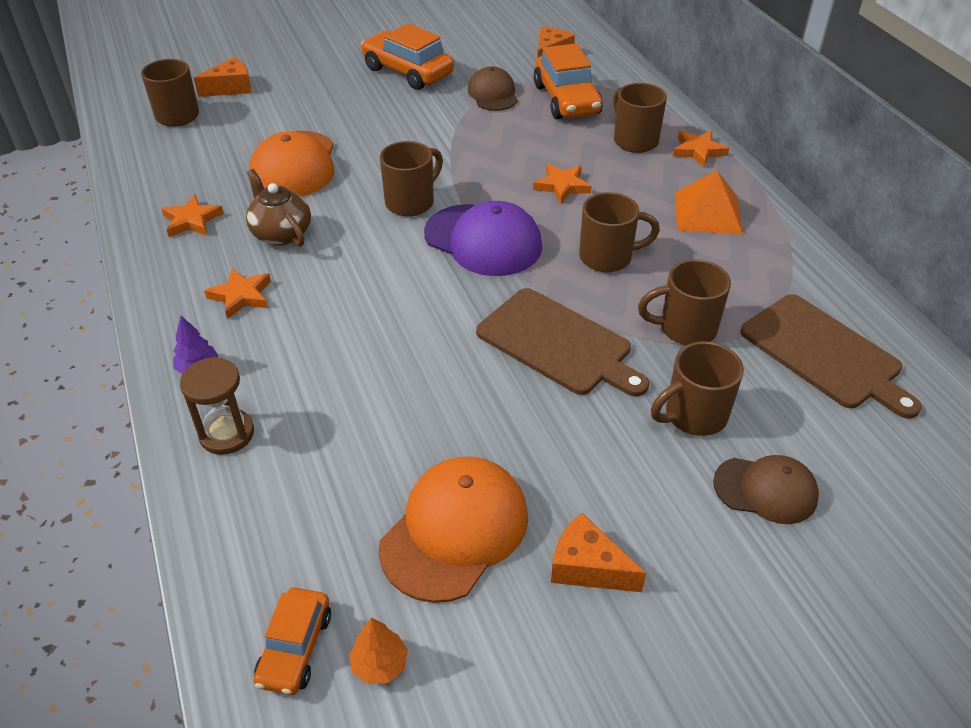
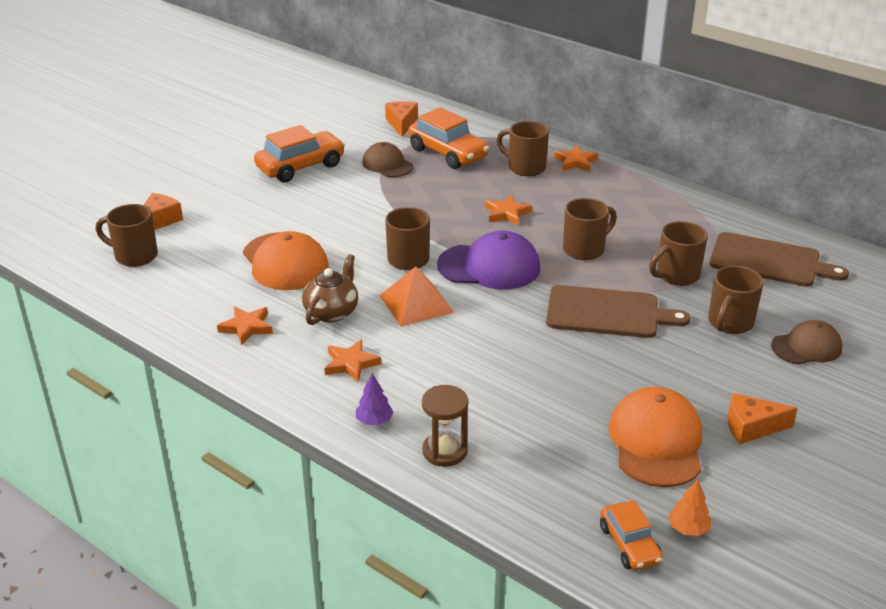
camera: 30 degrees left, 10 degrees down
(281, 233) = (332, 312): brown teapot -> brown teapot turned 90 degrees clockwise
(408, 72) = (300, 166): orange car -> orange car turned 135 degrees clockwise
(708, 213) = (621, 200): orange pyramid -> orange pyramid (416, 303)

